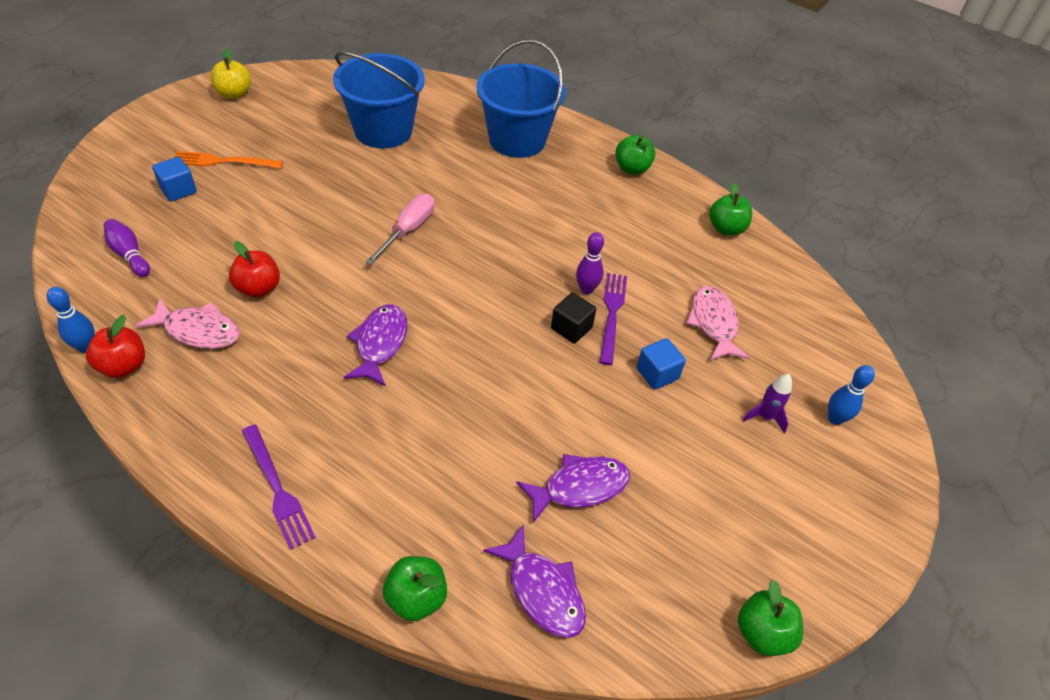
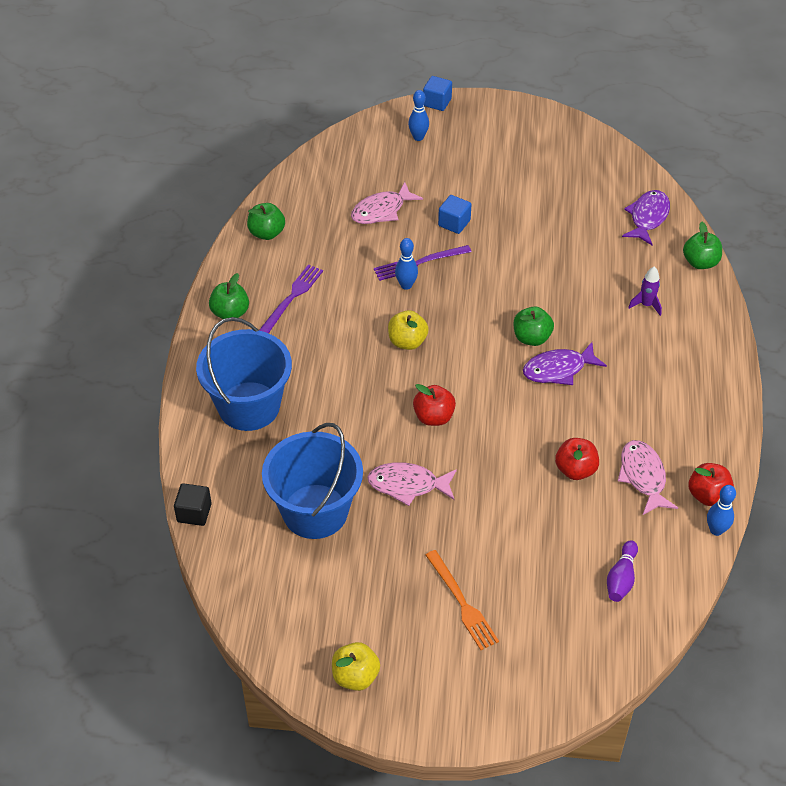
camera: 115 degrees left, 0 degrees up
(178, 190) = (526, 607): blue cube -> blue cube (437, 102)
(277, 488) = (704, 355): purple fork -> purple fork (292, 298)
(355, 184) = (408, 485): none -> pink fish
(408, 230) = (433, 417): pink screwdriver -> red apple
(510, 255) = (407, 342): none -> yellow apple
(571, 328) = (452, 278): black cube -> black cube (194, 513)
(579, 487) = (573, 227): purple fish -> none
(586, 289) = (406, 285): purple bowling pin -> blue bowling pin
(762, 633) = (590, 134): green apple -> green apple (531, 338)
(765, 417) = (445, 166): purple rocket -> purple rocket (646, 305)

